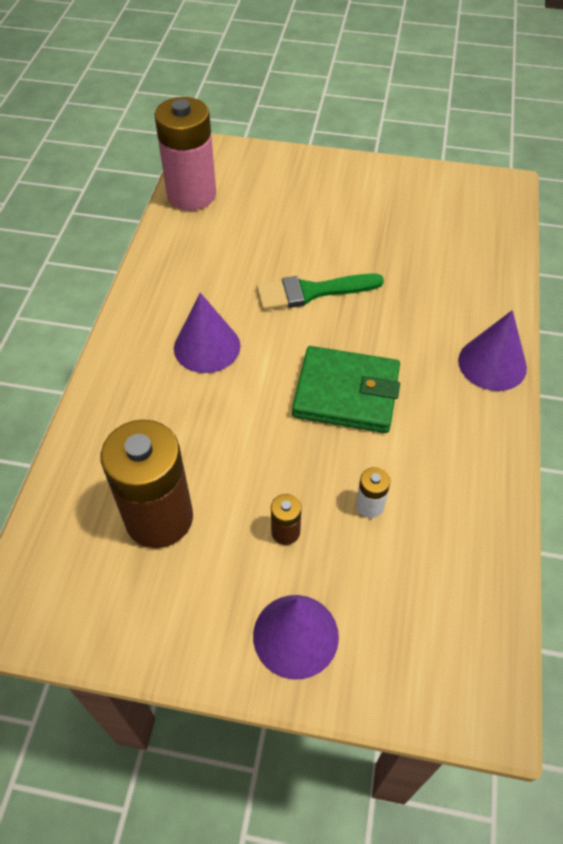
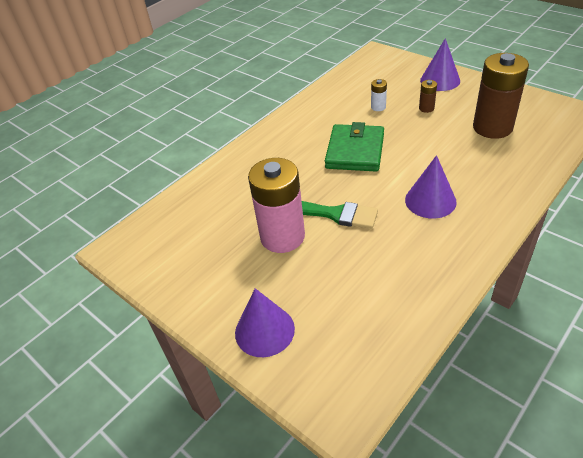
camera: 145 degrees left, 10 degrees down
(191, 195) = (384, 347): pink battery -> pink battery (282, 237)
(346, 393) = (355, 151): green wallet -> green wallet turned 60 degrees clockwise
(492, 363) = (260, 142): purple cone -> purple cone (264, 330)

